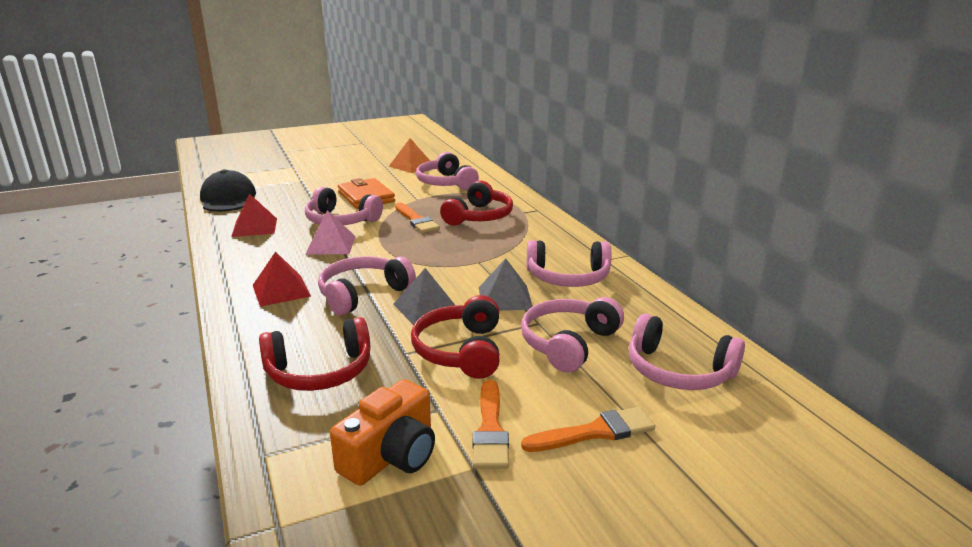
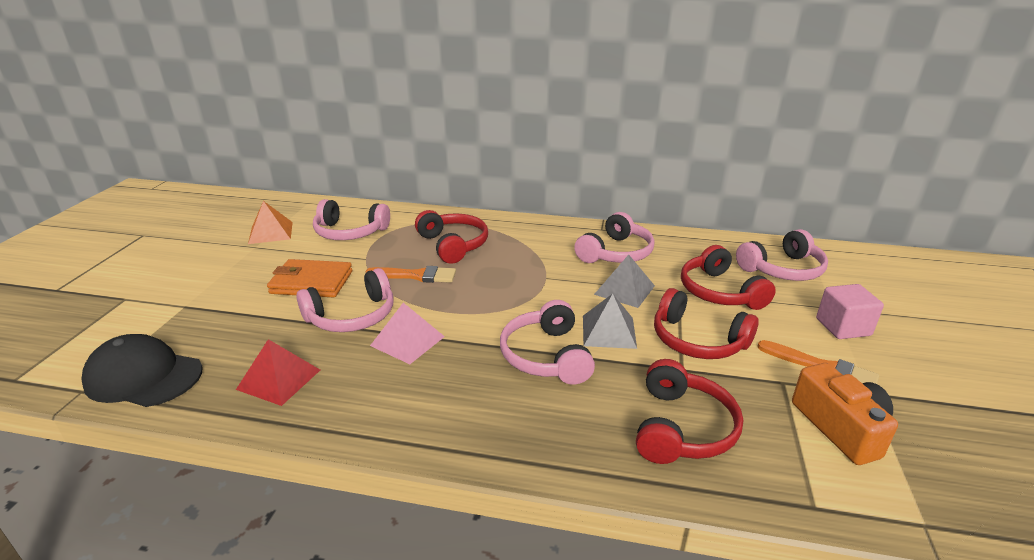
camera: 55 degrees left, 5 degrees up
(281, 290) = (483, 405): red pyramid -> none
(568, 343) = (719, 292): pink headphones -> red headphones
(595, 432) = (843, 327): orange brush -> pink cube

